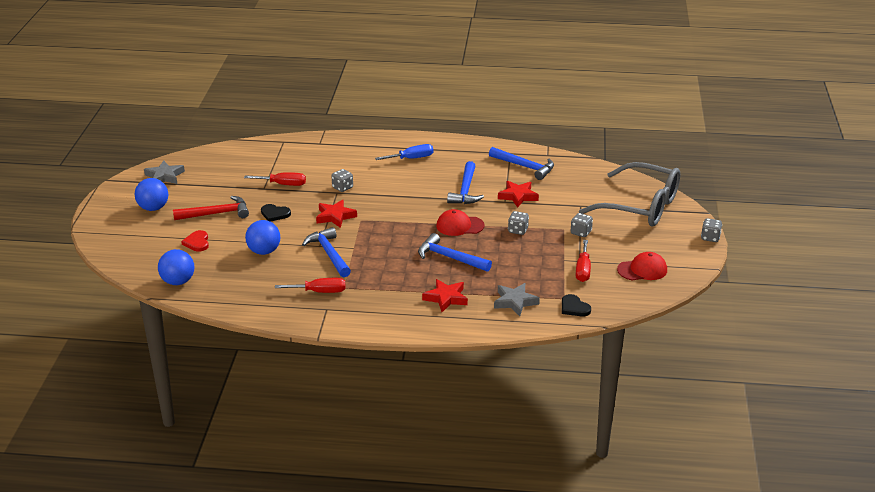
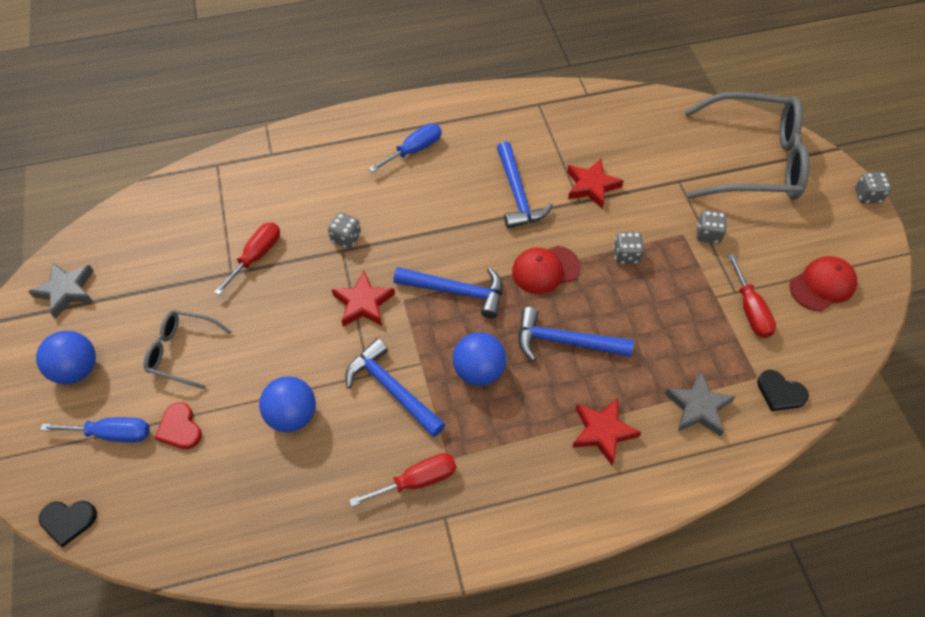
camera: 20 degrees left, 25 degrees up
(159, 236) = (112, 434): none -> blue screwdriver
(178, 281) = (187, 533): blue ball -> blue ball (479, 371)
(216, 214) = (182, 352): red hammer -> grey glasses
(275, 214) = (272, 325): black heart -> black heart (68, 521)
(283, 184) = (256, 256): red screwdriver -> red screwdriver turned 45 degrees counterclockwise
(524, 167) = (570, 125): blue hammer -> blue hammer (456, 291)

